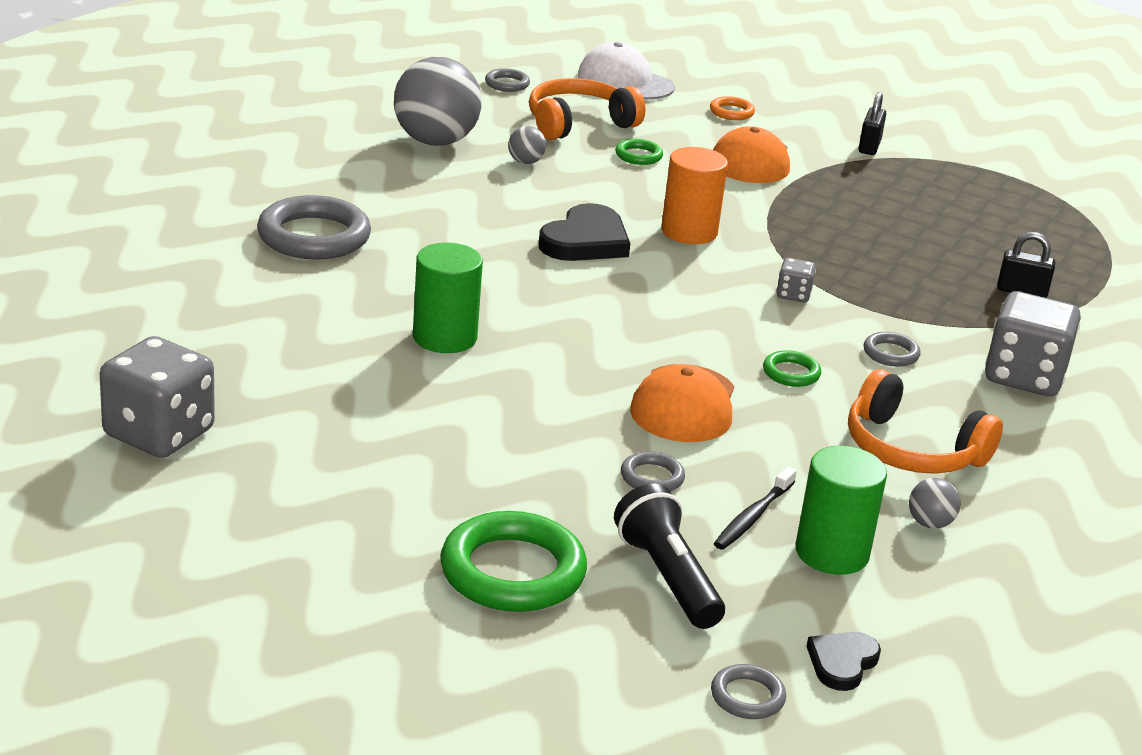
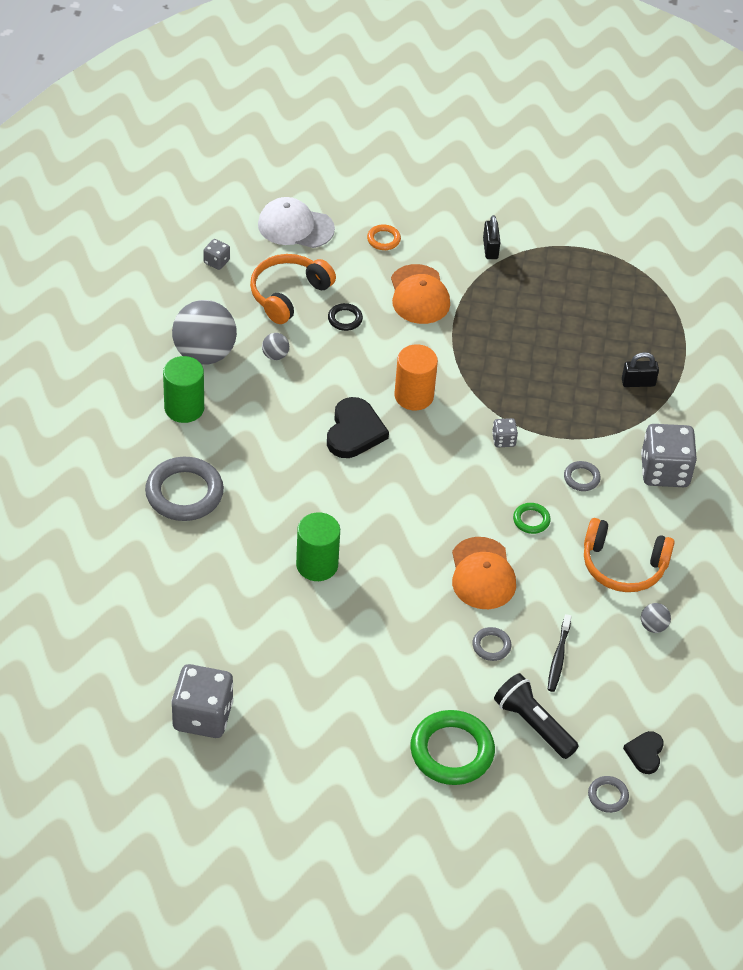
camera: 20 degrees left, 20 degrees up
(507, 84) = (216, 261): grey ring -> grey dice
(638, 156) = (345, 319): green ring -> black ring
(832, 553) = (610, 671): green cylinder -> green cylinder (184, 408)

